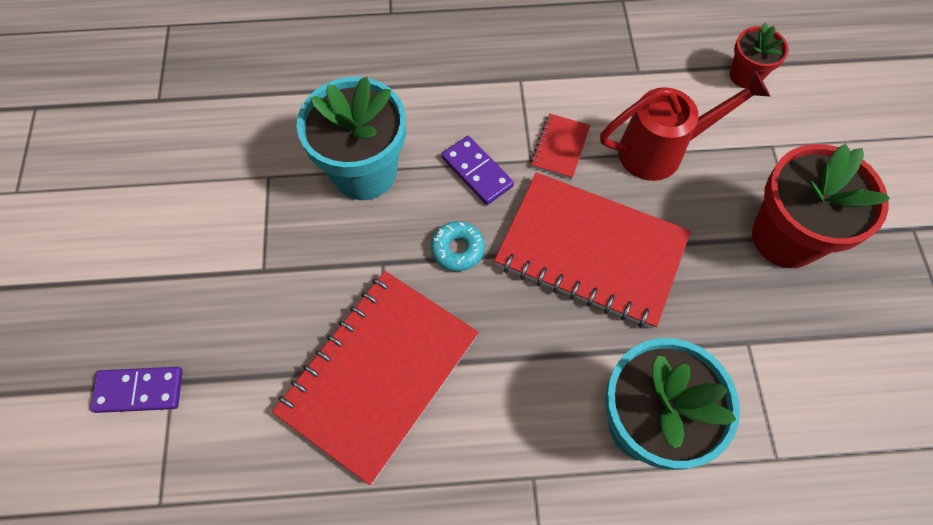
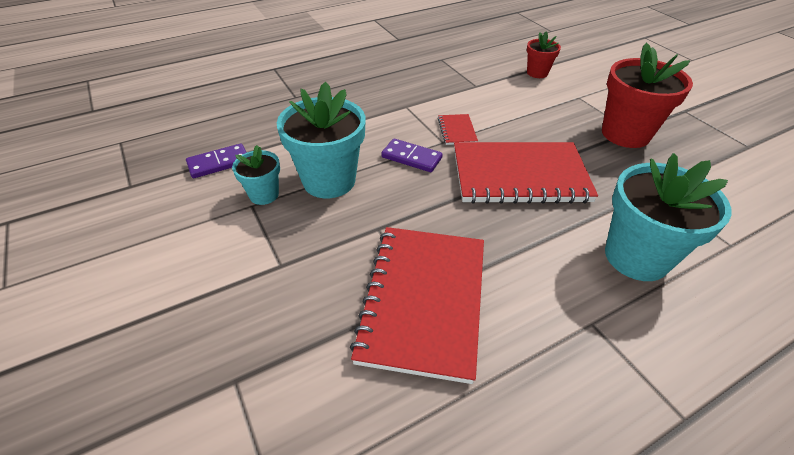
camera: 25 degrees left, 20 degrees down
(139, 391) = (203, 401): purple domino -> purple domino (219, 163)
(286, 166) = (264, 195): none -> turquoise flower pot
(457, 249) = (428, 202): turquoise donut -> none
(662, 150) = (520, 115): red watering can -> none

